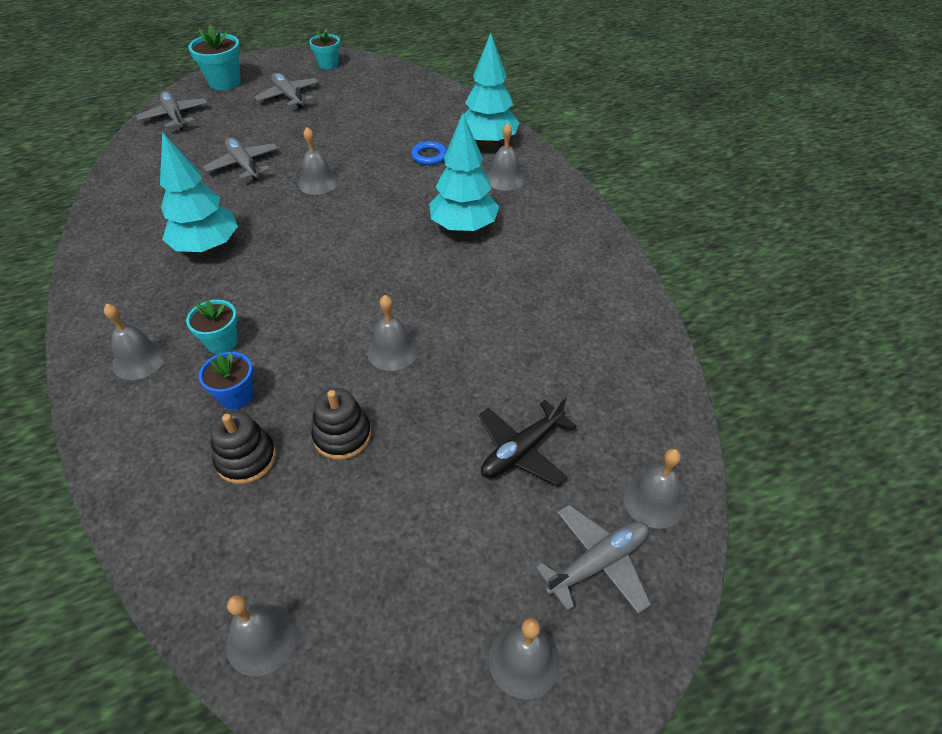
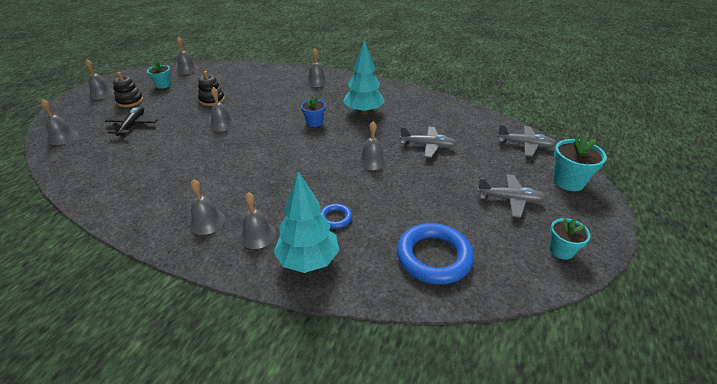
camera: 135 degrees right, 10 degrees down
(222, 342) = (297, 96): turquoise flower pot -> turquoise flower pot (163, 85)
(236, 396) = (266, 90): blue flower pot -> blue flower pot (314, 122)
(246, 459) = (239, 84): black stacking toy -> black stacking toy (130, 101)
(405, 101) = (434, 257): none -> blue ring
(463, 227) = (249, 186): turquoise tree -> none
(536, 214) = (207, 222): none -> grey bell
(597, 563) = (83, 116): grey plane -> none

